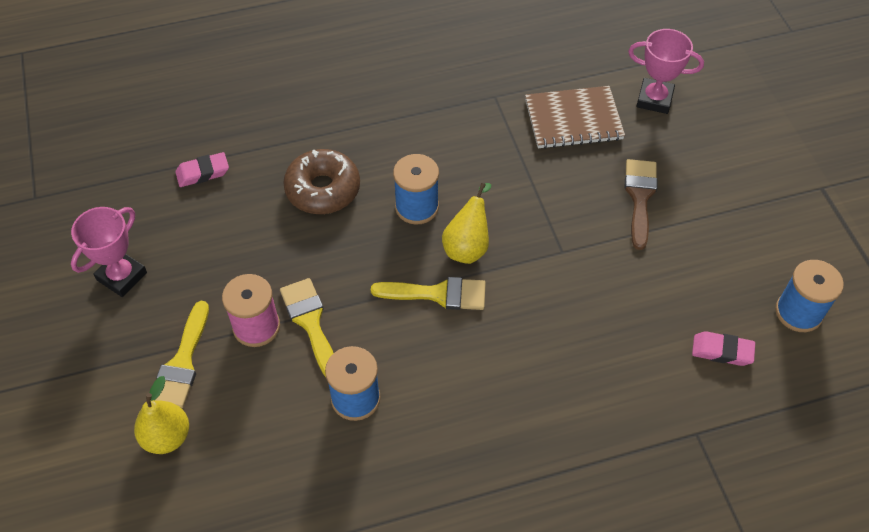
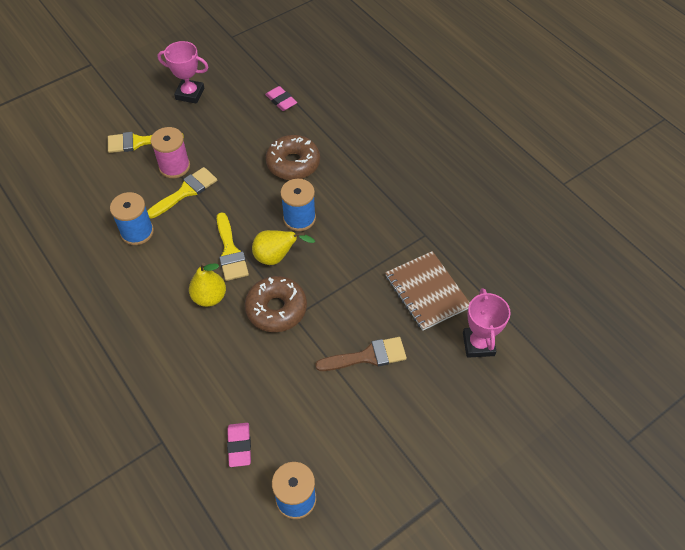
camera: 70 degrees right, 0 degrees up
(167, 437) = (89, 153): yellow pear -> yellow pear (209, 297)
(545, 266) = (276, 309): none -> brown donut

